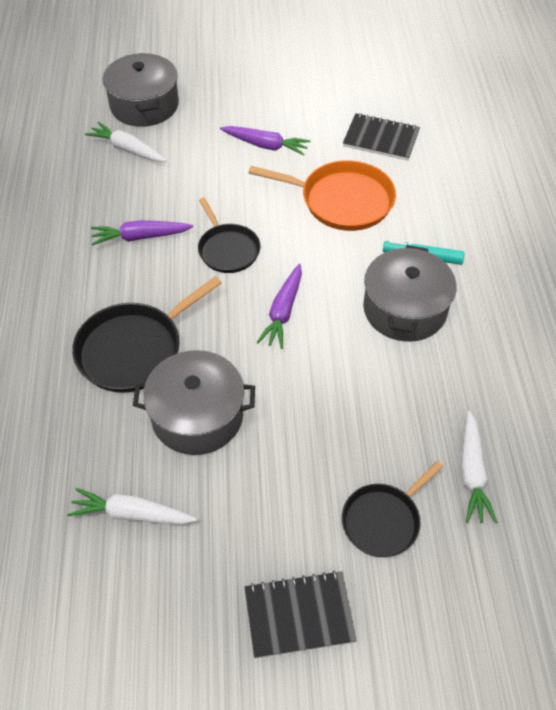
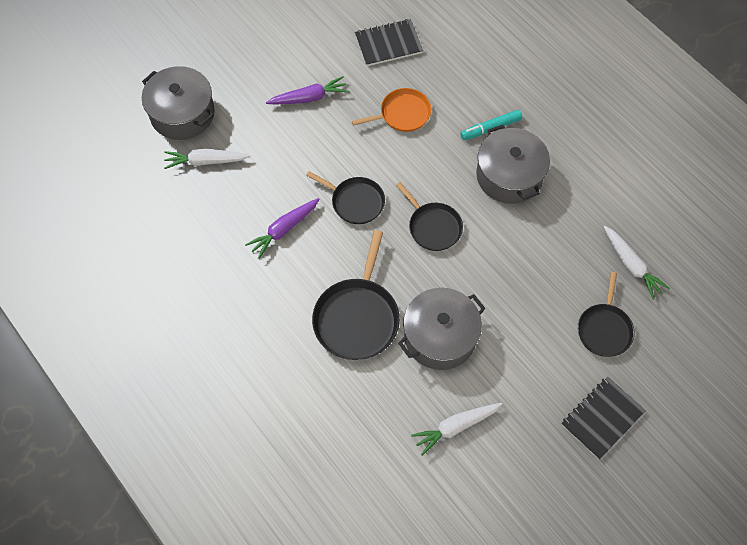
camera: 35 degrees left, 10 degrees up
(283, 312) = (433, 227): purple carrot -> black pan
(342, 200) = (402, 114): orange pan -> orange pan, size x0.65

